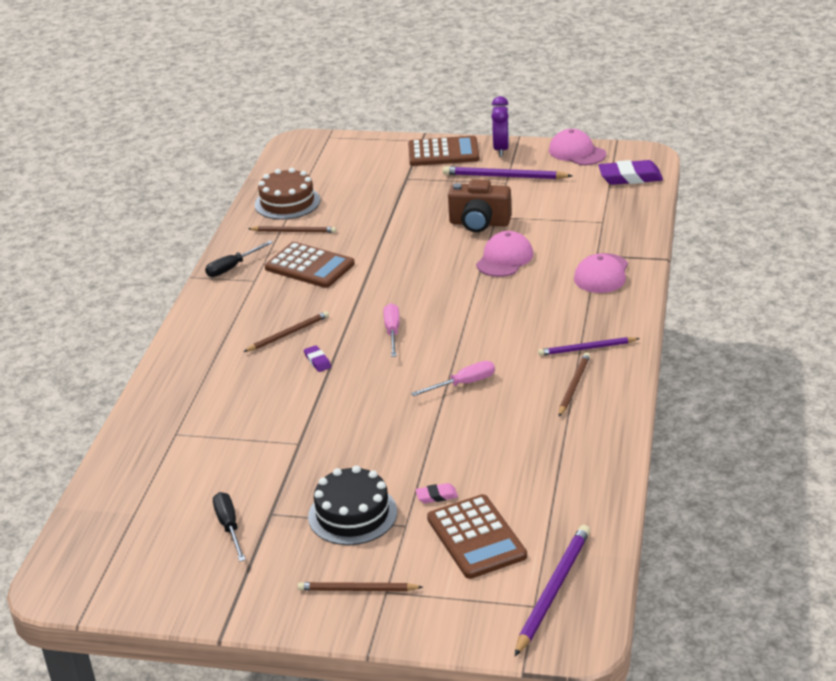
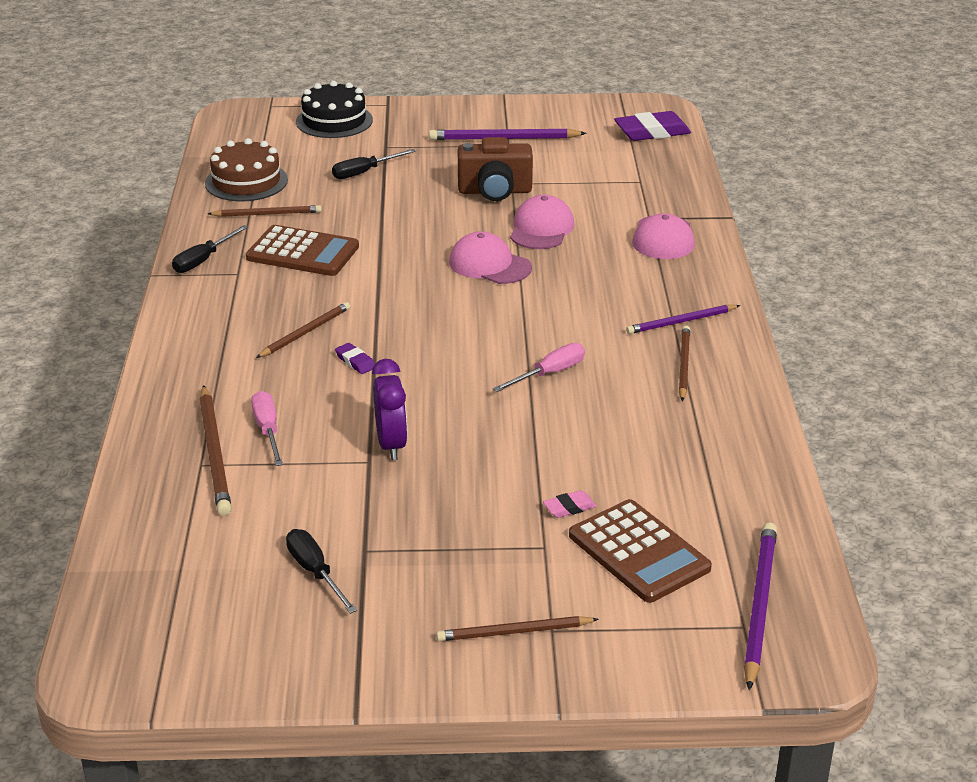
camera: 15 degrees left, 0 degrees up
(188, 426) = (215, 453): none -> brown pencil
(352, 514) = (471, 540): black cake -> black cake (334, 121)
(381, 200) = (364, 172): none -> black screwdriver
(392, 332) = (437, 320): pink screwdriver -> pink screwdriver (268, 430)
(443, 152) = (419, 116): brown calculator -> none
(501, 149) = (488, 109): purple clock -> purple clock (391, 445)
(577, 152) = (579, 108): pink cap -> pink cap (489, 265)

